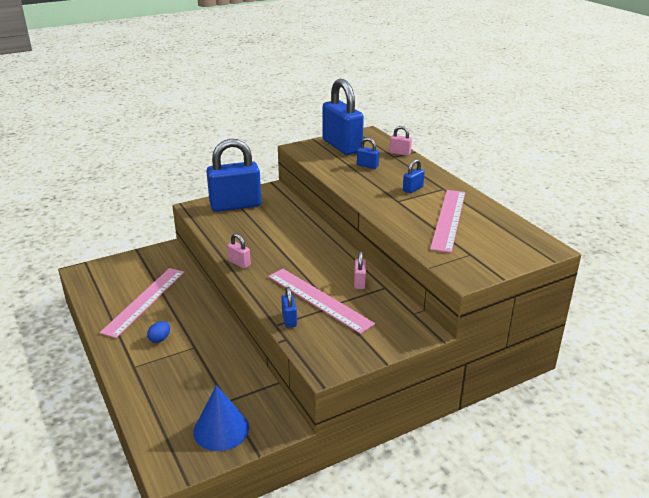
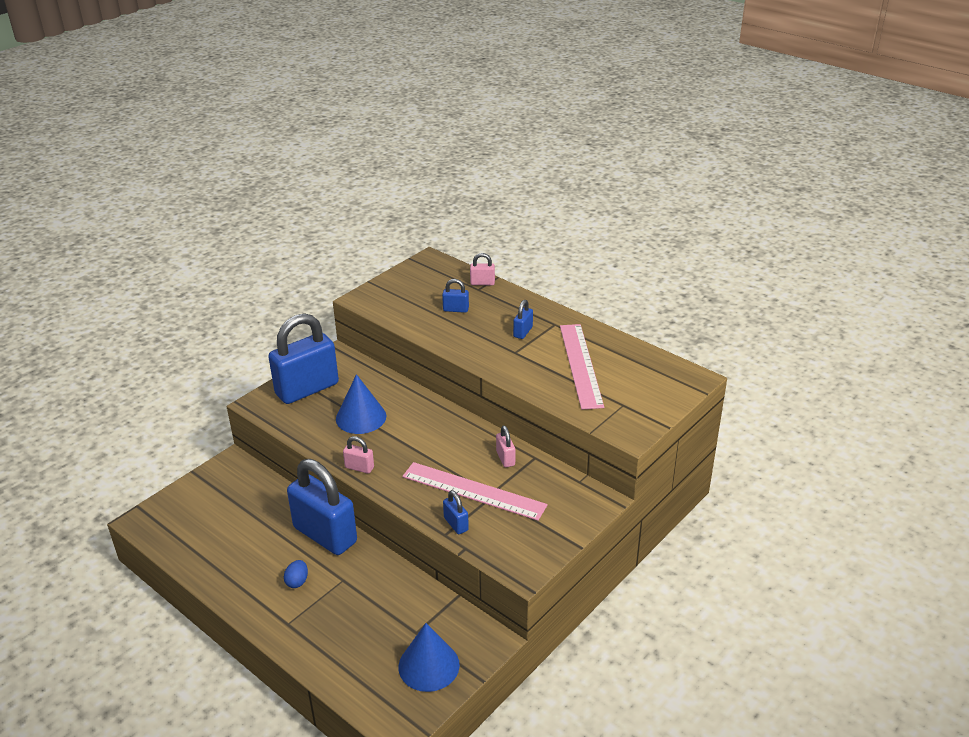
camera: 20 degrees left, 5 degrees up
(144, 301) = (248, 538): pink ruler -> none
(263, 231) = (361, 417): none -> blue cone
(342, 146) = (410, 286): blue padlock -> blue padlock (325, 535)

